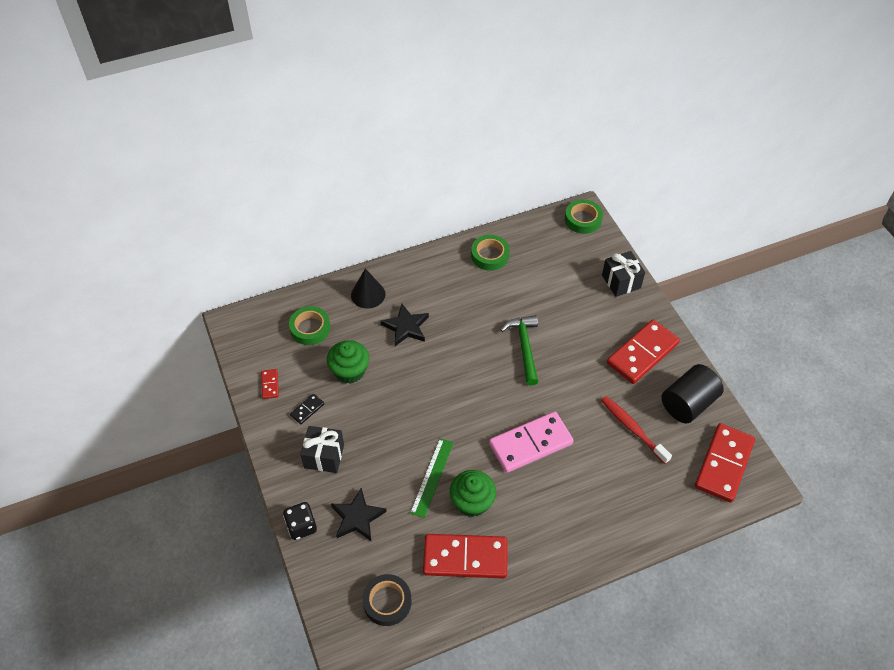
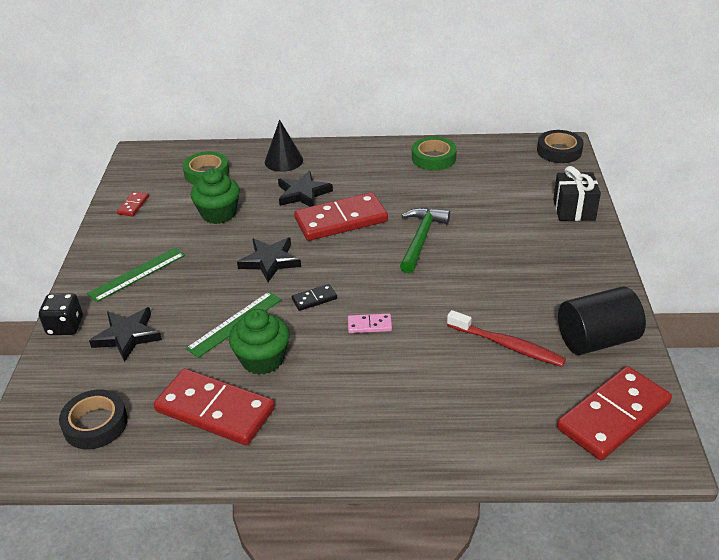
camera: 25 degrees right, 15 degrees down
(307, 410) = (152, 233): black domino -> black domino (314, 299)
(324, 456) = (137, 274): black gift -> green ruler
(422, 407) = (270, 261): none -> black star
(530, 444) = (369, 325): pink domino -> pink domino, size x0.44
(583, 219) = (559, 151): green tape -> black tape
(633, 429) = (507, 345): red toothbrush -> red toothbrush turned 135 degrees clockwise
(642, 353) = (563, 278): red domino -> red domino (341, 220)

